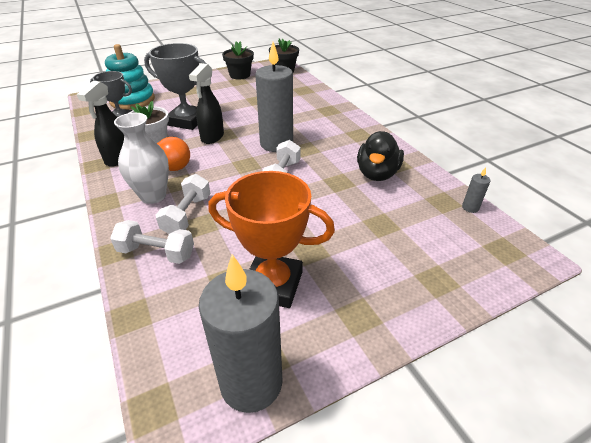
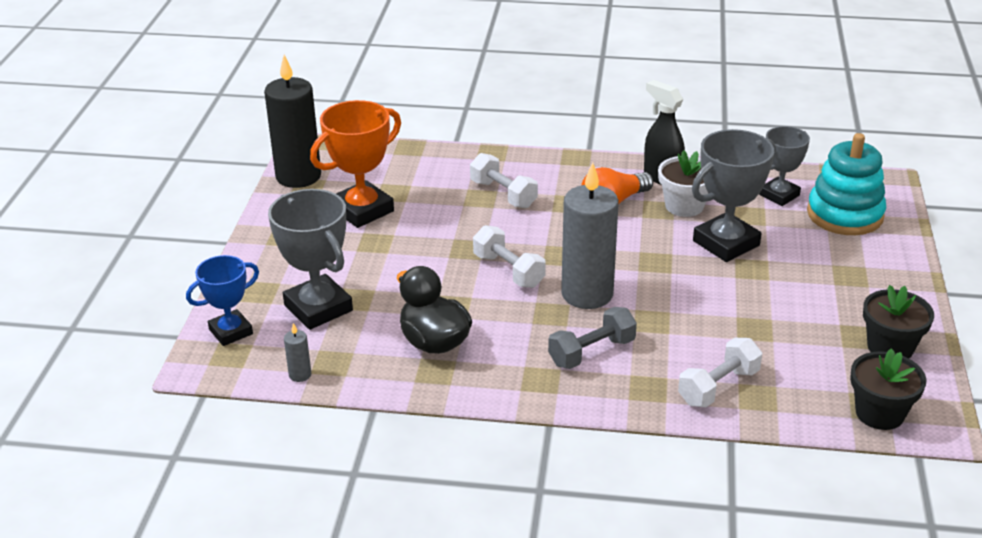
camera: 125 degrees right, 5 degrees down
(153, 196) = (558, 183): white vase -> none
(156, 253) = (466, 168): white dumbbell -> white dumbbell (718, 387)
(212, 137) = (656, 250): black spray bottle -> none
(251, 382) = (298, 176): grey candle -> black candle
(322, 128) = (591, 352): none -> grey dumbbell
(411, 235) = (318, 308): none -> grey trophy
(490, 265) = (231, 332): none -> blue trophy

